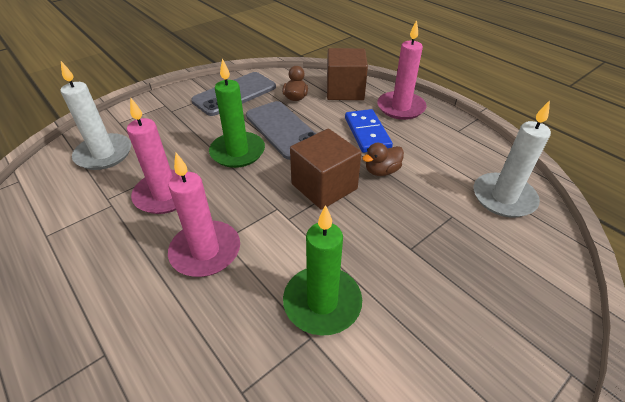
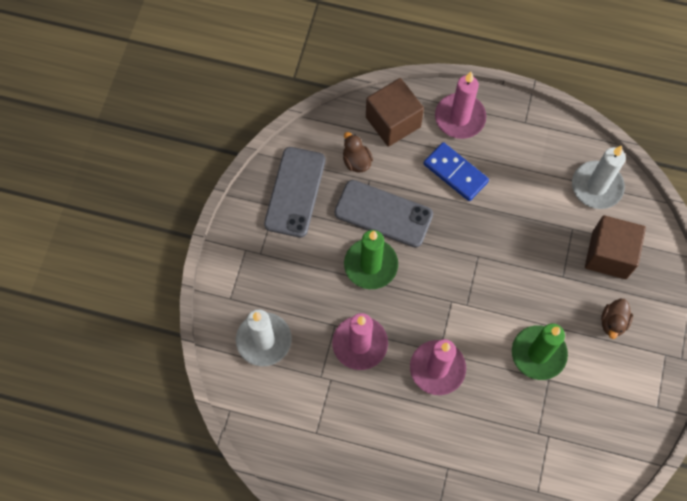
camera: 35 degrees left, 25 degrees up
(324, 186) = (468, 258): brown cube -> brown cube (609, 255)
(382, 171) = (497, 213): brown duck -> brown duck (613, 322)

